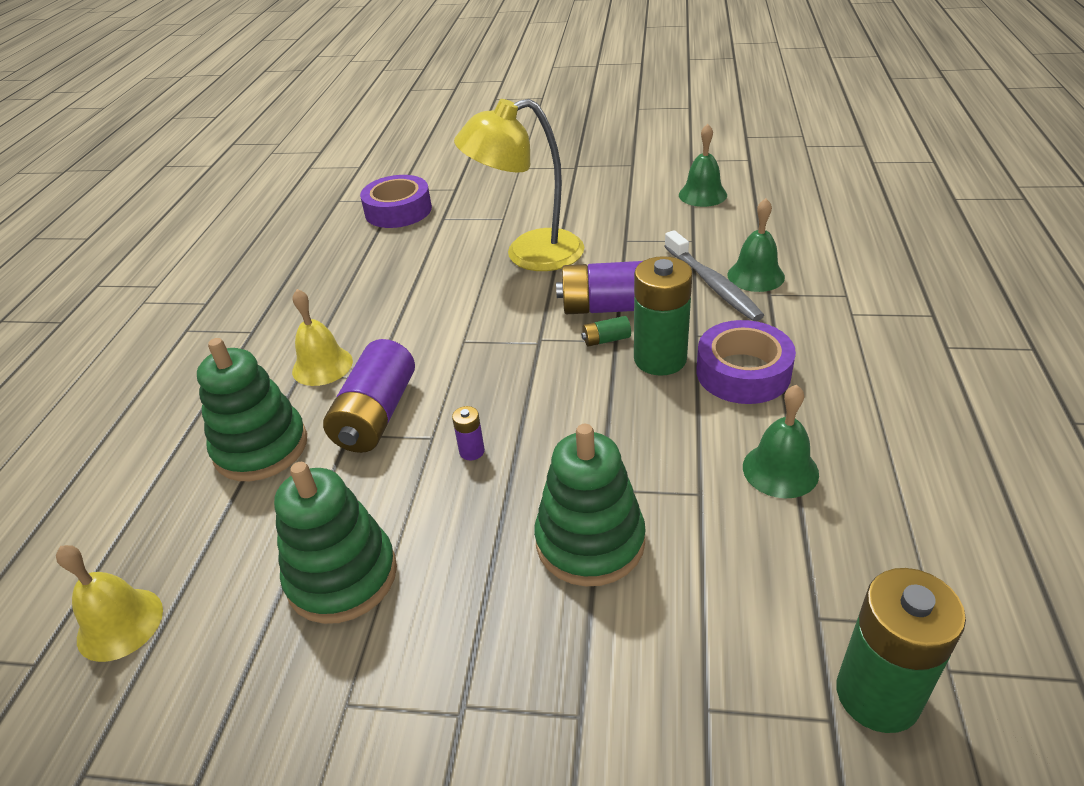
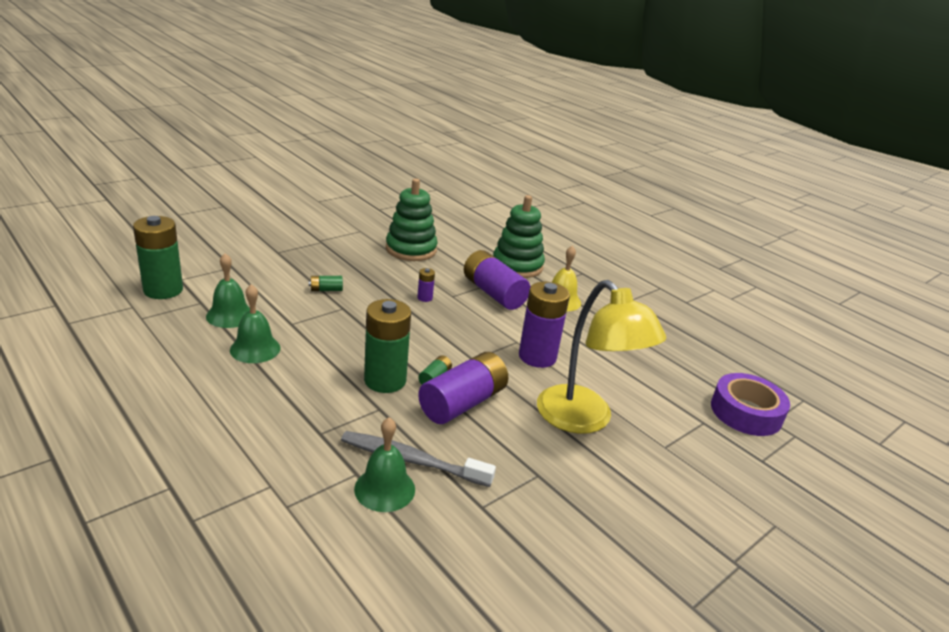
camera: 125 degrees right, 10 degrees down
(120, 624) = (462, 219): yellow bell -> none
(472, 316) = (537, 357): none -> purple battery
(529, 254) = (584, 420): yellow lamp -> yellow lamp turned 120 degrees clockwise
(590, 541) = (326, 290): green stacking toy -> green battery
(702, 195) = (551, 590): green bell -> green bell (230, 315)
(743, 372) = (321, 394): purple tape -> none

